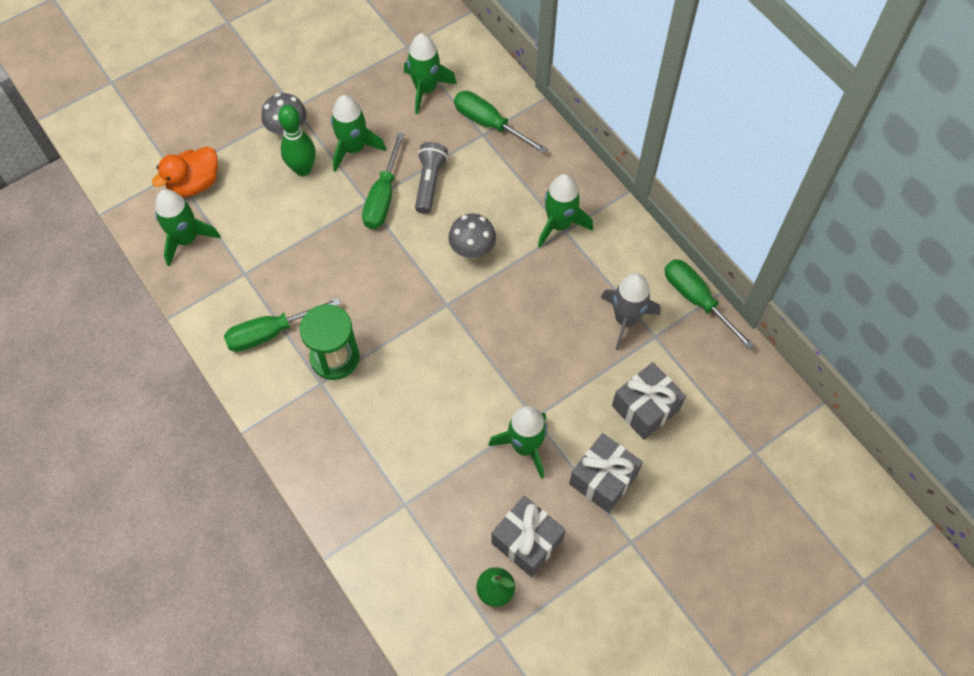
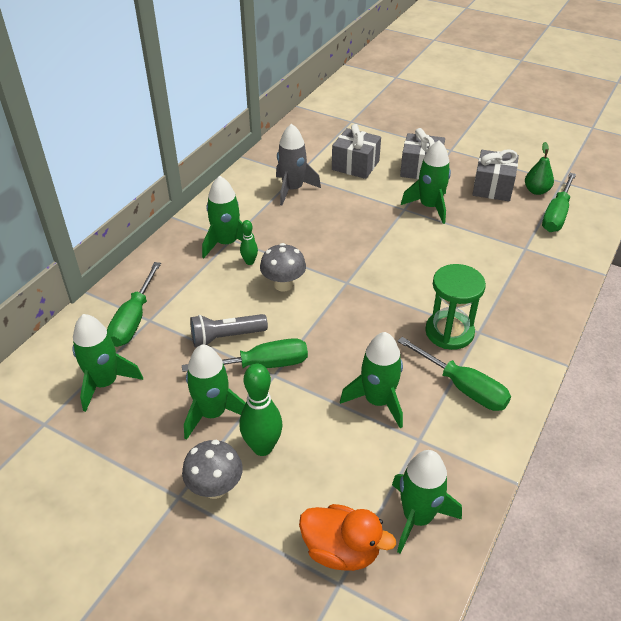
camera: 115 degrees left, 20 degrees down
(296, 263) = (378, 401): none -> green rocket
(520, 234) = (249, 262): none -> green bowling pin
(696, 300) = (254, 164): green screwdriver -> green screwdriver (556, 215)

